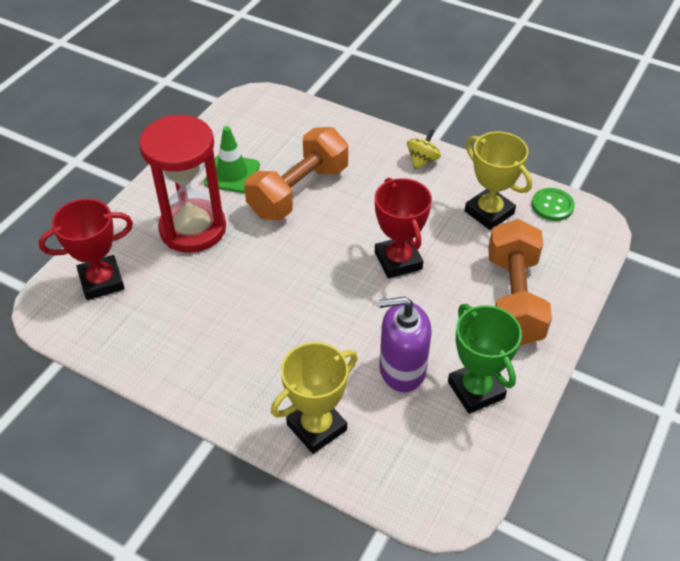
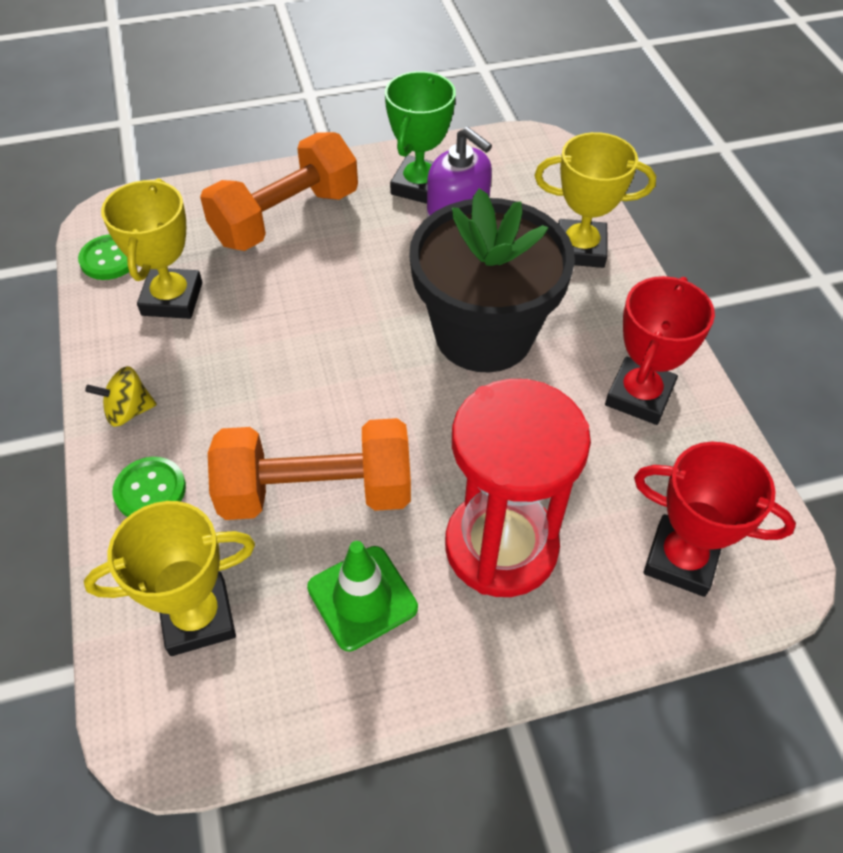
camera: 135 degrees left, 5 degrees up
(287, 129) = (198, 617): none -> yellow trophy
(310, 318) = (483, 334): none -> black flower pot
(366, 145) = (150, 490): none -> green button
(398, 261) = (328, 323): red trophy -> red trophy (639, 396)

